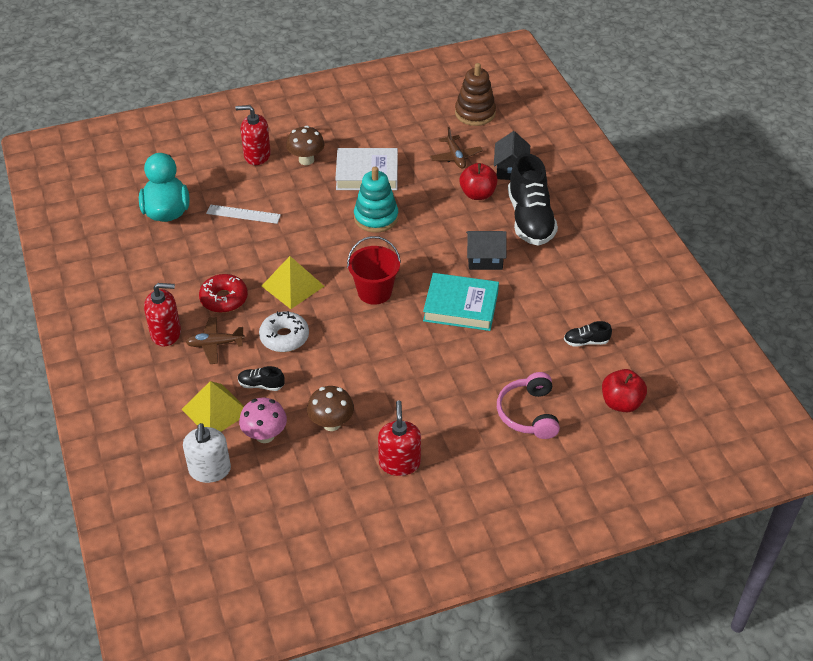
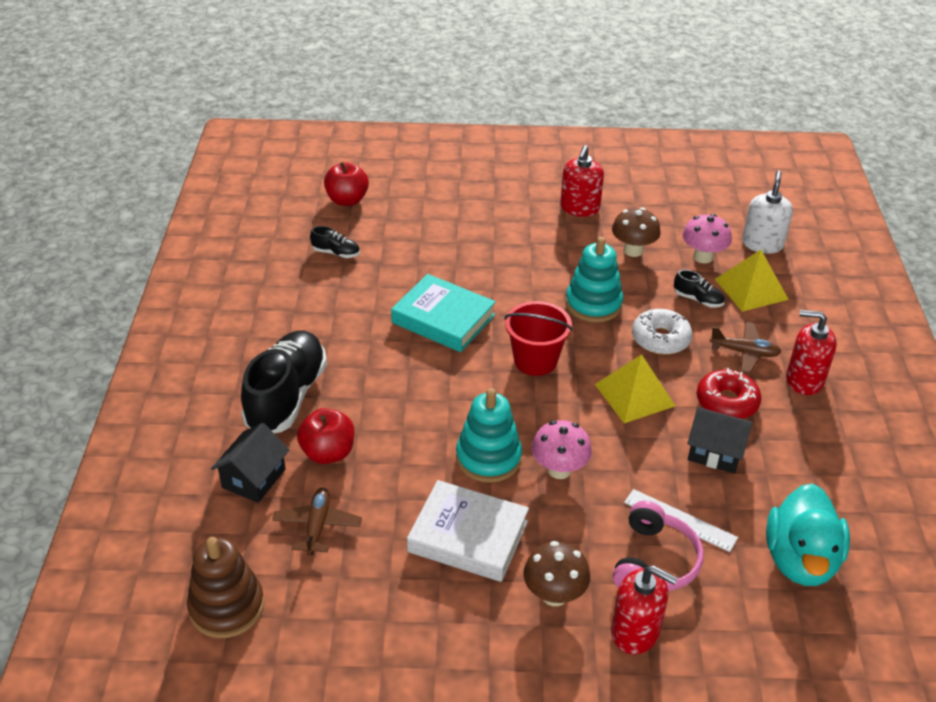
camera: 160 degrees left, 5 degrees down
(328, 223) = (559, 470): none -> pink mushroom
(348, 354) = (593, 304): none -> turquoise stacking toy
(485, 259) = (380, 362): black house -> black house (715, 452)
(529, 413) = (438, 213): pink headphones -> pink headphones (654, 561)

